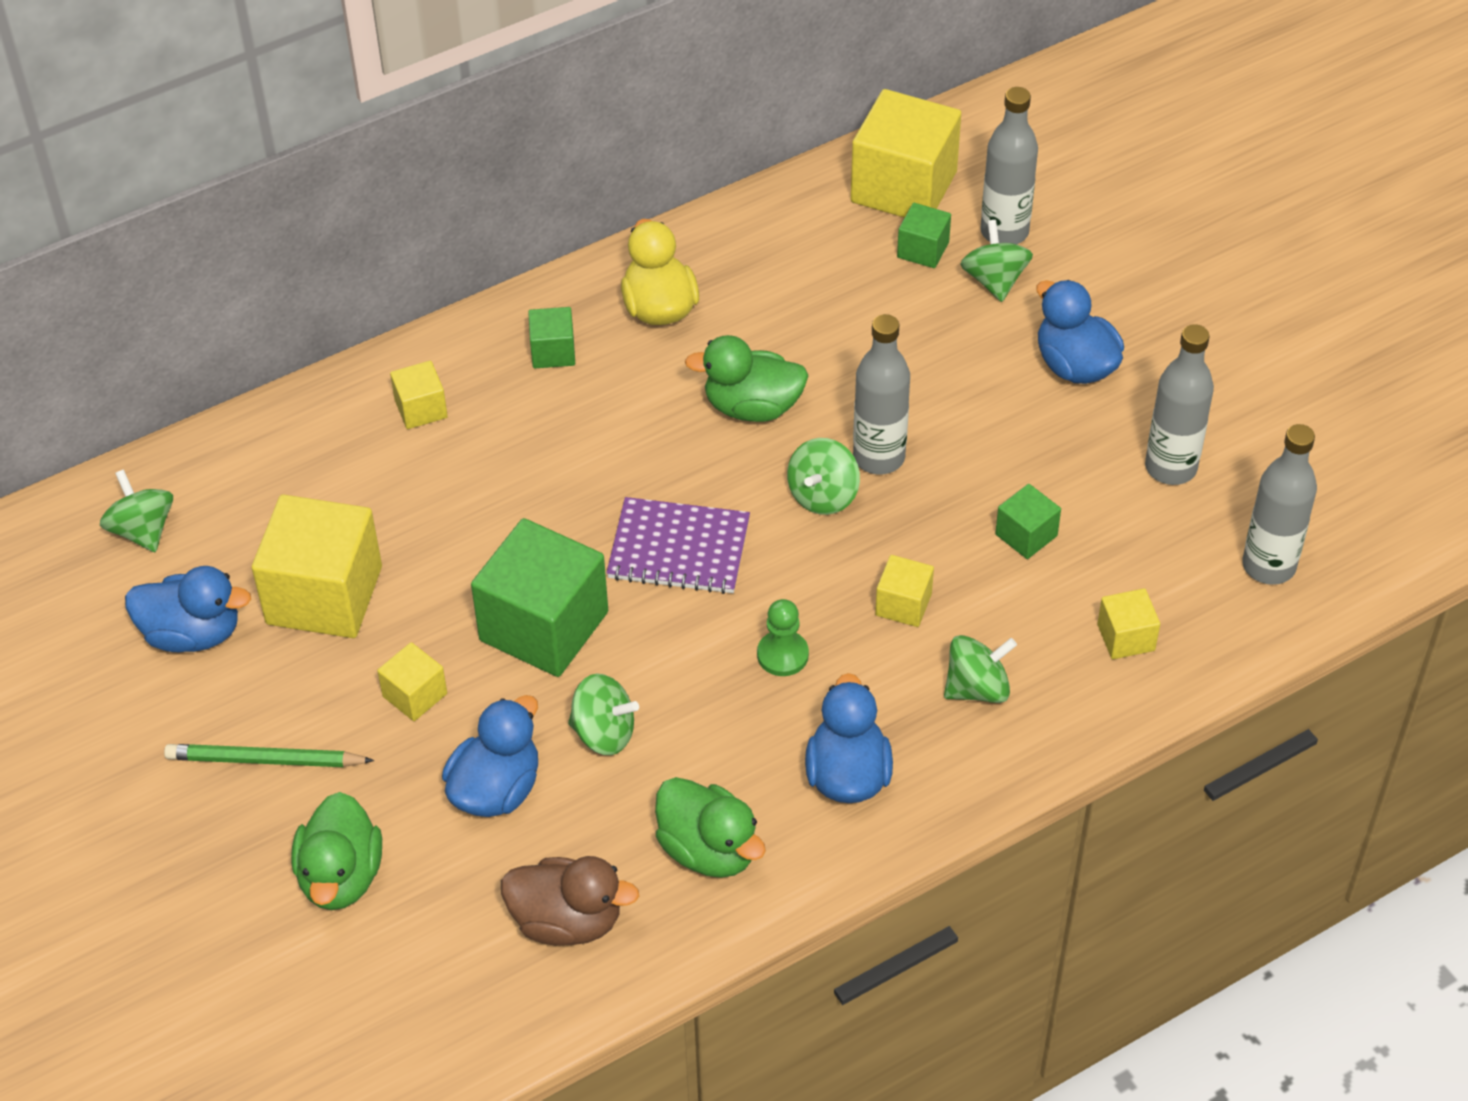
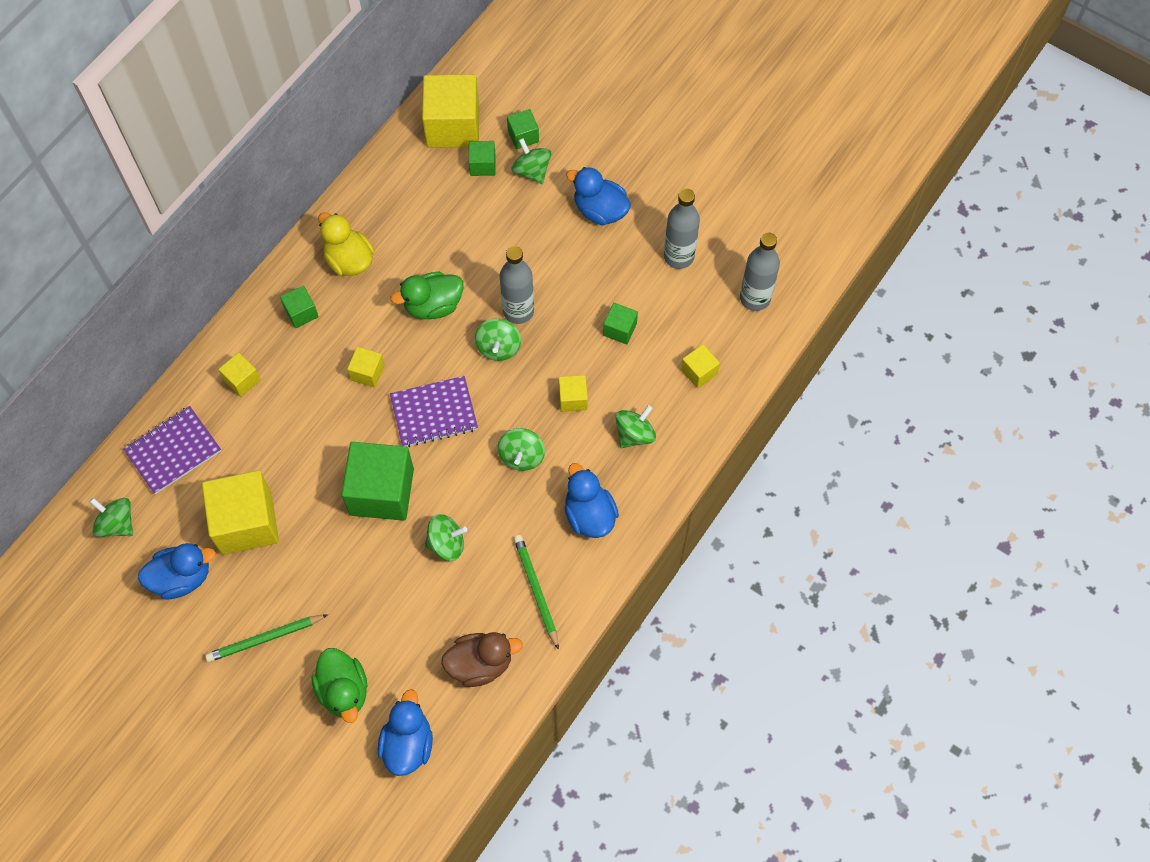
camera: 25 degrees left, 15 degrees up
(273, 465) = (173, 451): none -> purple notebook
(415, 695) = (330, 564): yellow cube -> yellow cube (367, 372)
(496, 789) = (404, 602): blue duck -> blue duck (408, 744)
(708, 850) = (536, 590): green duck -> green pencil
(782, 655) = (522, 456): green pawn -> green spinning top
(1004, 232) = (523, 136): grey bottle -> green cube

